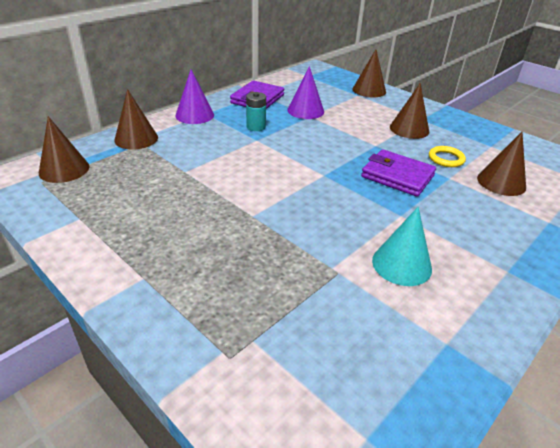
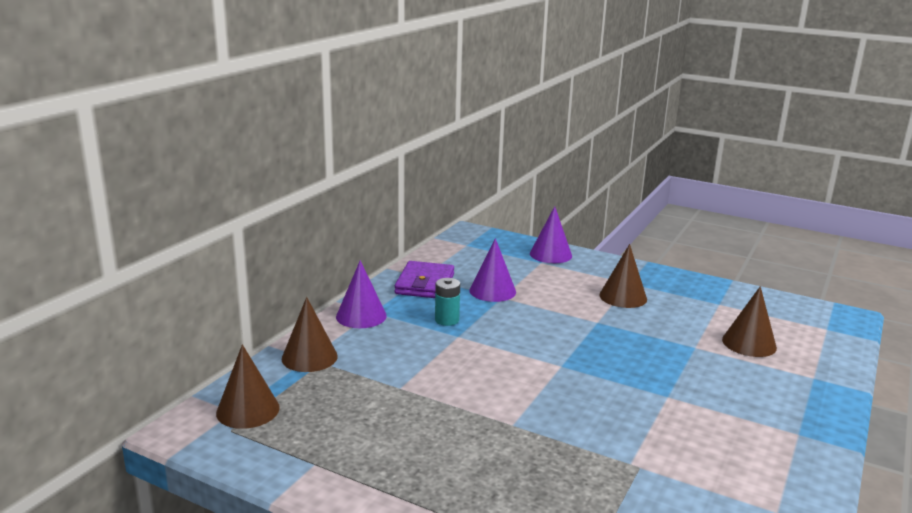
camera: 15 degrees left, 15 degrees down
(369, 90) = (550, 254): brown cone -> purple cone
(397, 176) = (640, 354): purple wallet -> none
(401, 264) = (696, 446): turquoise cone -> none
(446, 159) = (680, 326): yellow ring -> none

